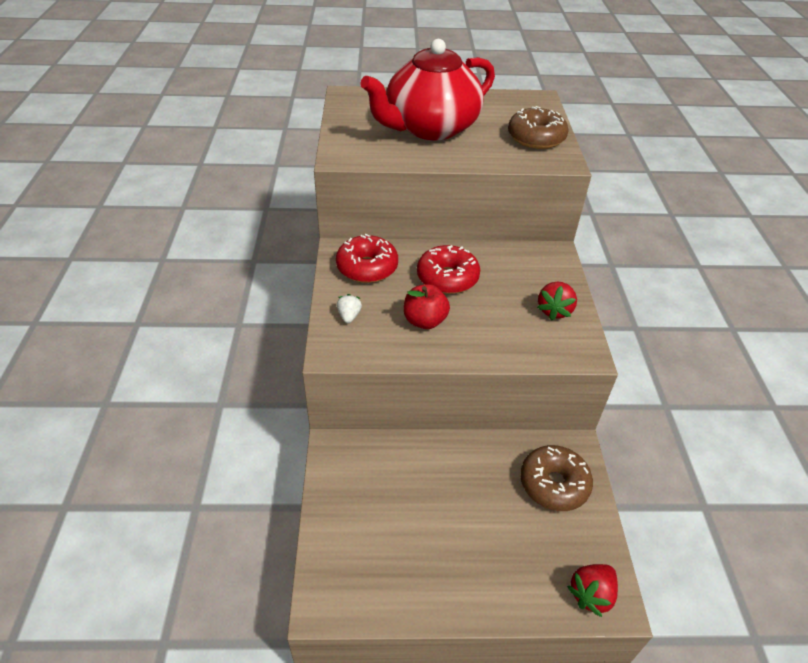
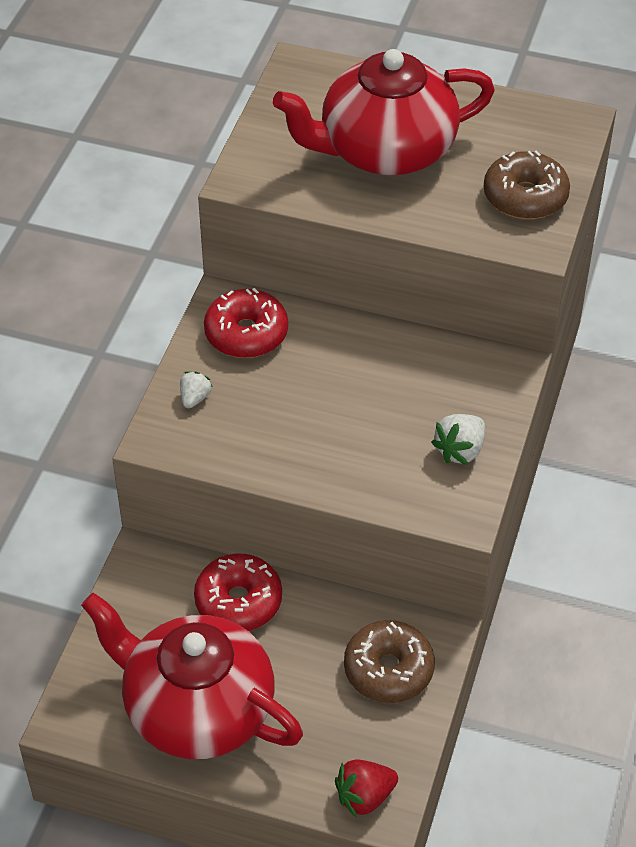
camera: 20 degrees right, 5 degrees up
(425, 321) = (285, 426): red apple -> none
(426, 559) = (196, 709): none -> red teapot
(447, 278) = (344, 372): red donut -> red donut (238, 601)
(554, 310) = (460, 450): red strawberry -> white strawberry

